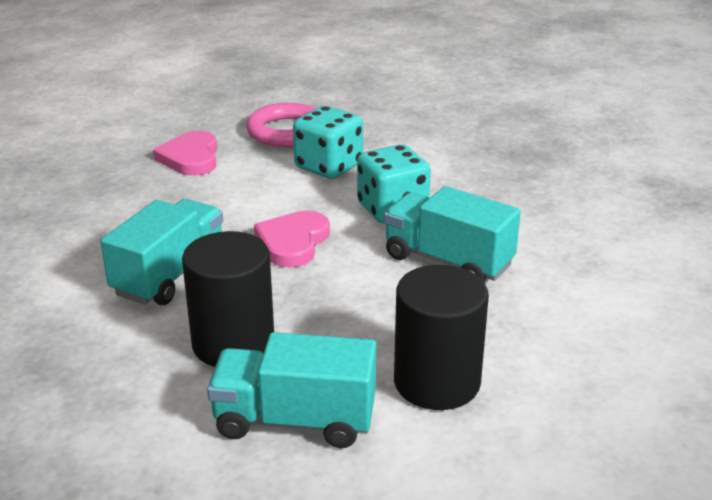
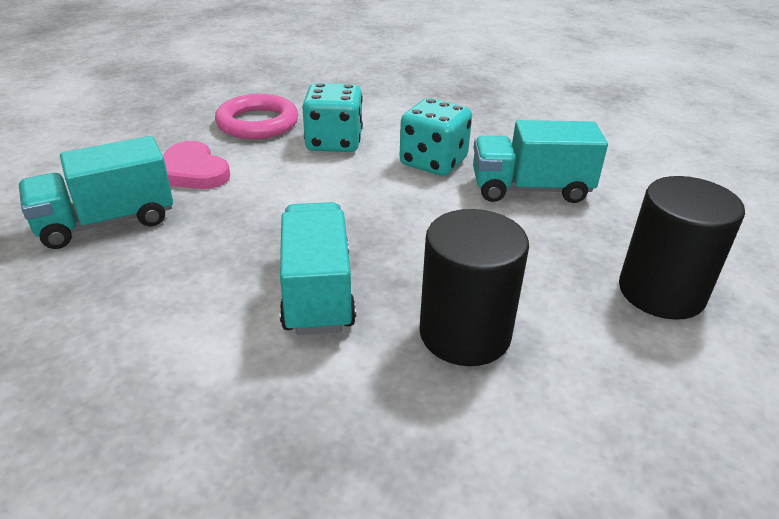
camera: 35 degrees left, 5 degrees up
(293, 242) = (390, 217): pink heart -> none
(295, 420) = (613, 382): turquoise truck -> turquoise truck (106, 222)

